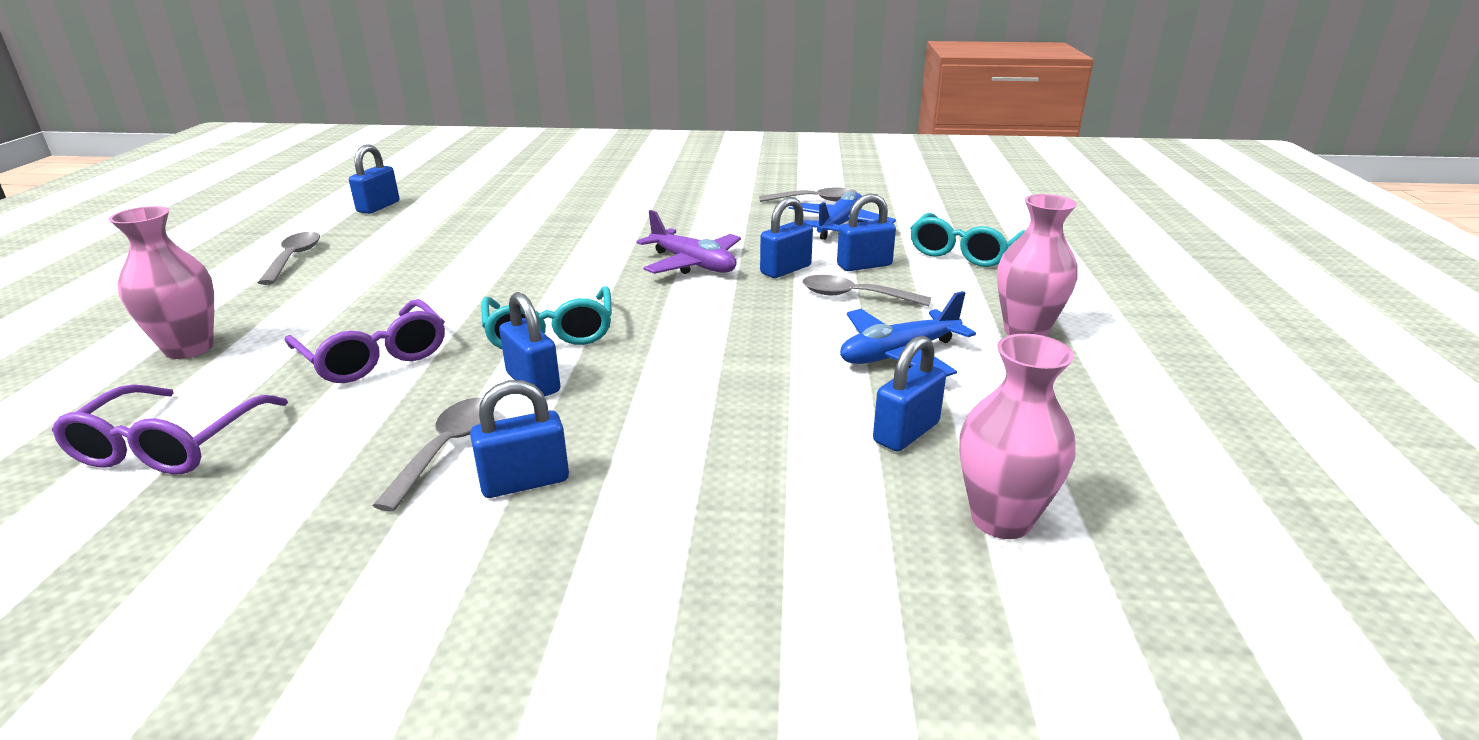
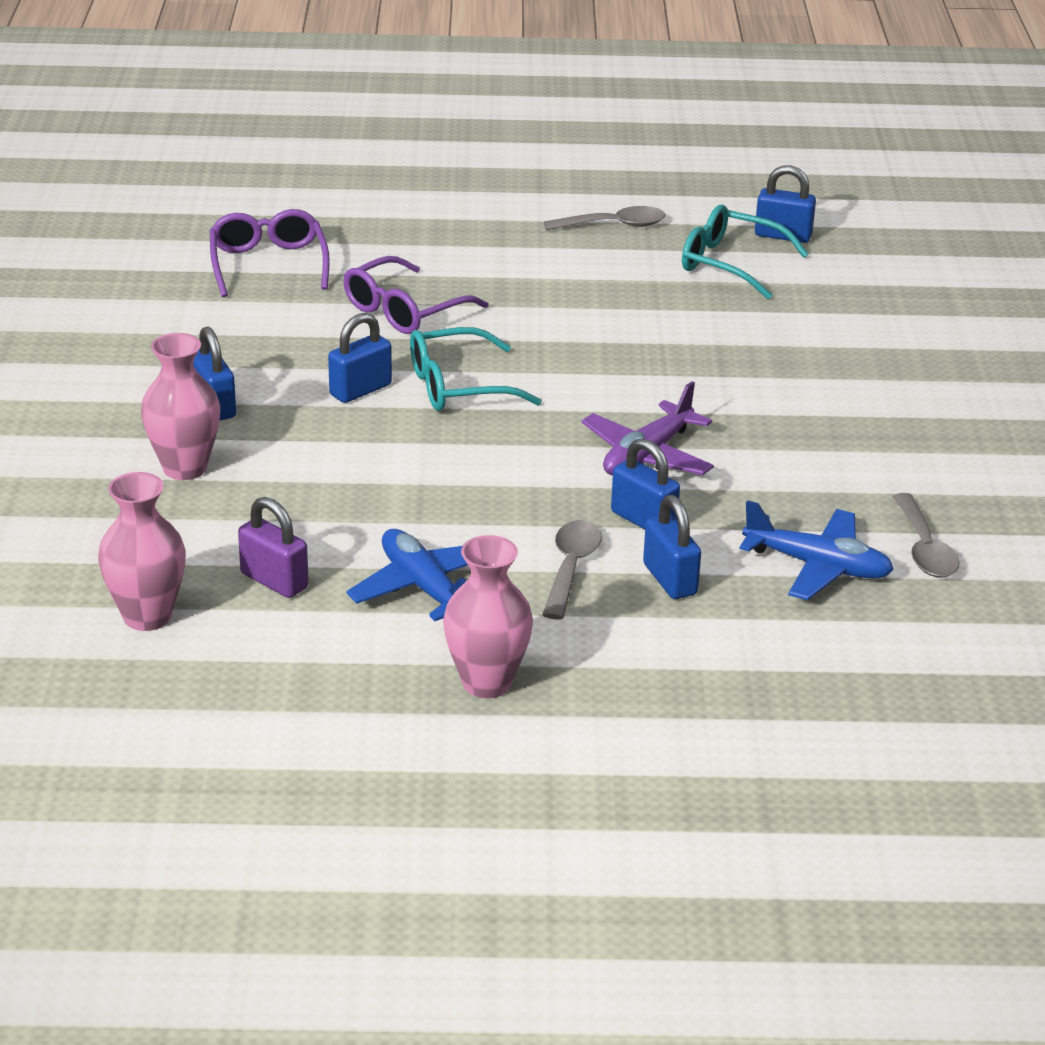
camera: 85 degrees right, 5 degrees up
(169, 445) = (268, 264): purple glasses -> purple glasses turned 75 degrees clockwise
(189, 348) = (414, 230): pink vase -> pink vase (185, 468)
(447, 449) = (259, 368): grey spoon -> none
(906, 432) = (274, 581): blue padlock -> purple padlock
(964, 252) = (738, 667): turquoise glasses -> turquoise glasses (730, 264)

